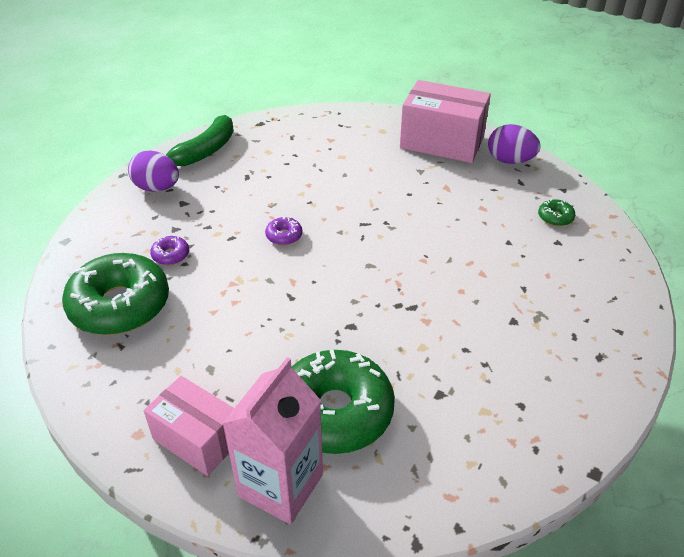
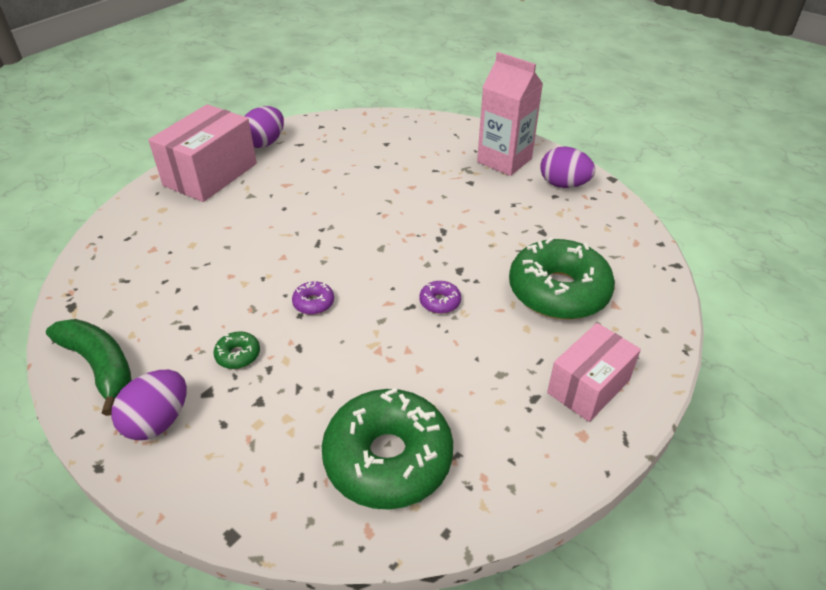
camera: 80 degrees left, 0 degrees up
(170, 255) = (310, 406): purple donut -> purple donut (440, 302)
(280, 485) = (634, 332): pink carton -> pink carton (504, 160)
(551, 414) = (563, 185): none -> purple egg
(555, 217) = (355, 138): green donut -> green donut (238, 355)

